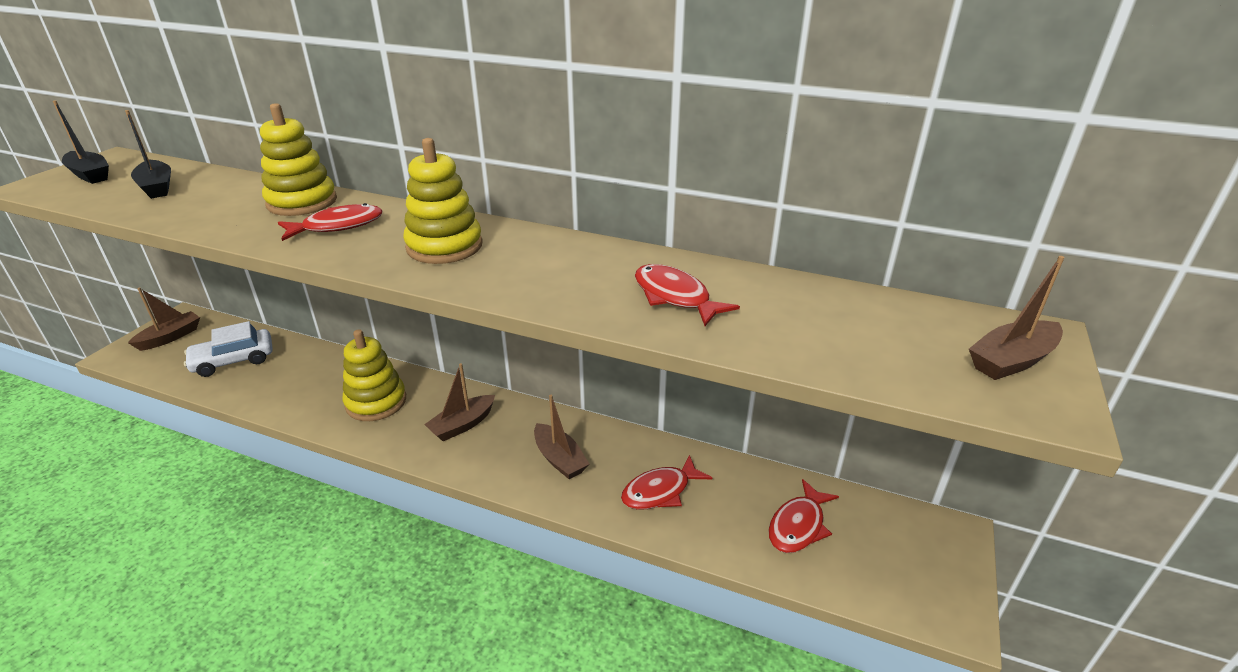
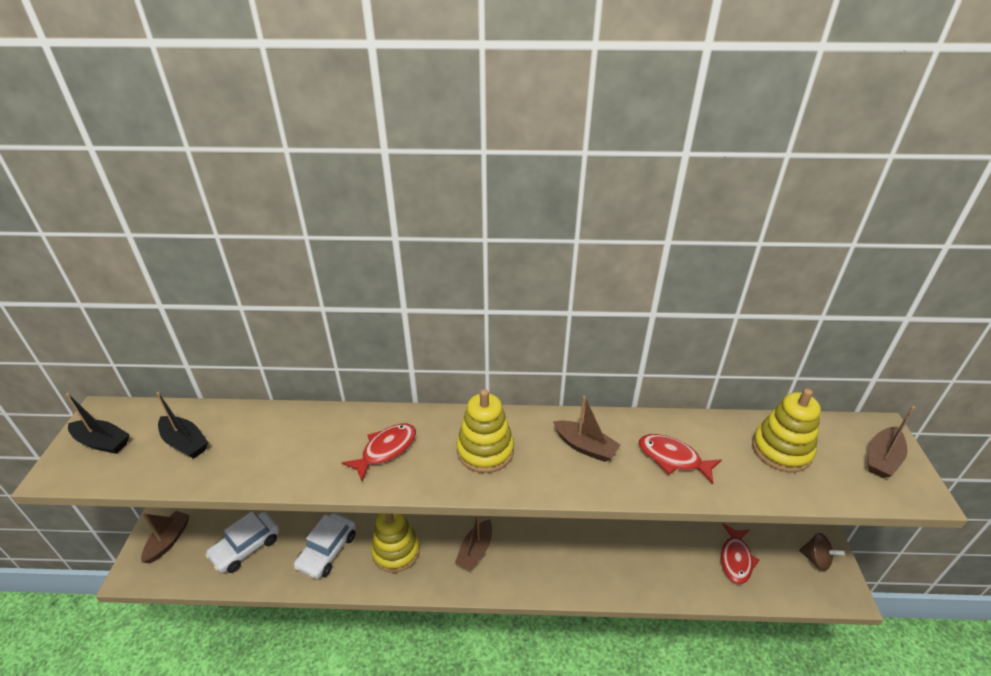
camera: 20 degrees left, 5 degrees up
(302, 202) = (332, 429): yellow stacking toy -> yellow stacking toy (781, 450)
(307, 383) = (327, 551): none -> white car
(559, 459) = (561, 558): brown boat -> brown boat (585, 447)
(660, 491) = (641, 562): red fish -> none
(927, 561) = (816, 559): none -> brown spinning top

